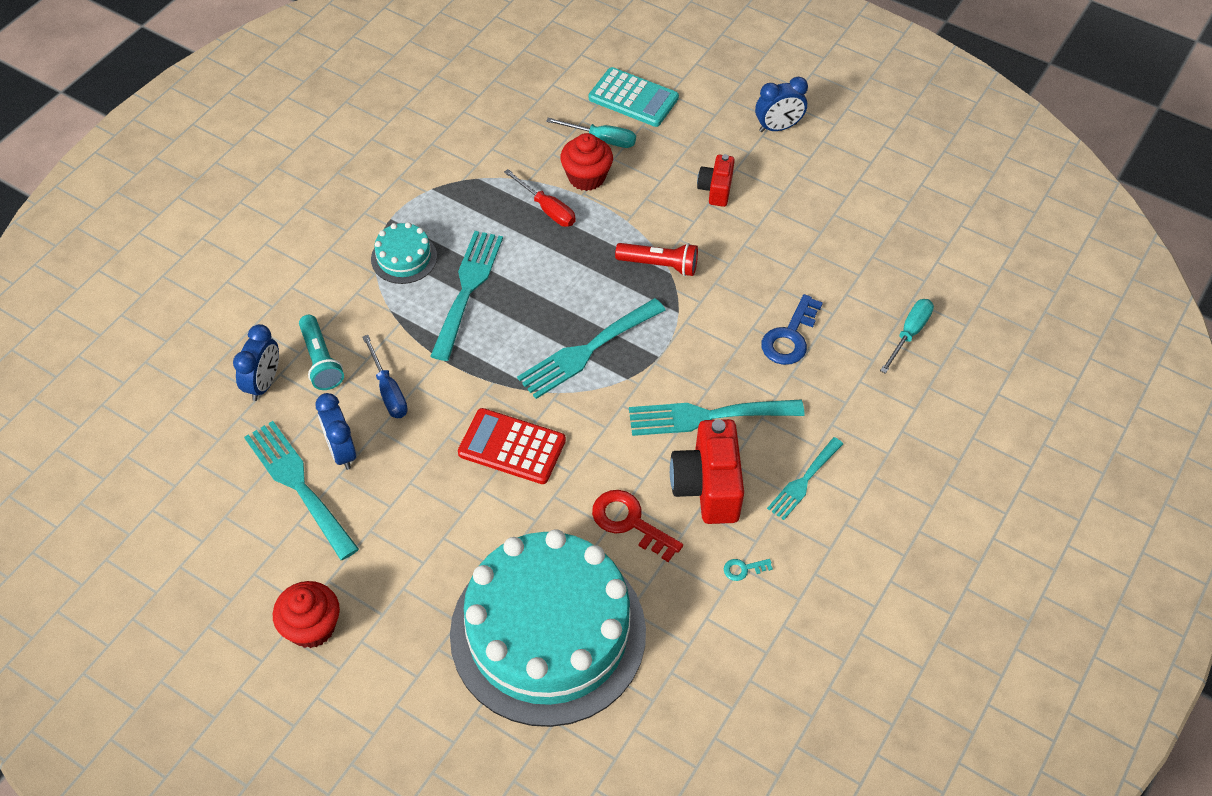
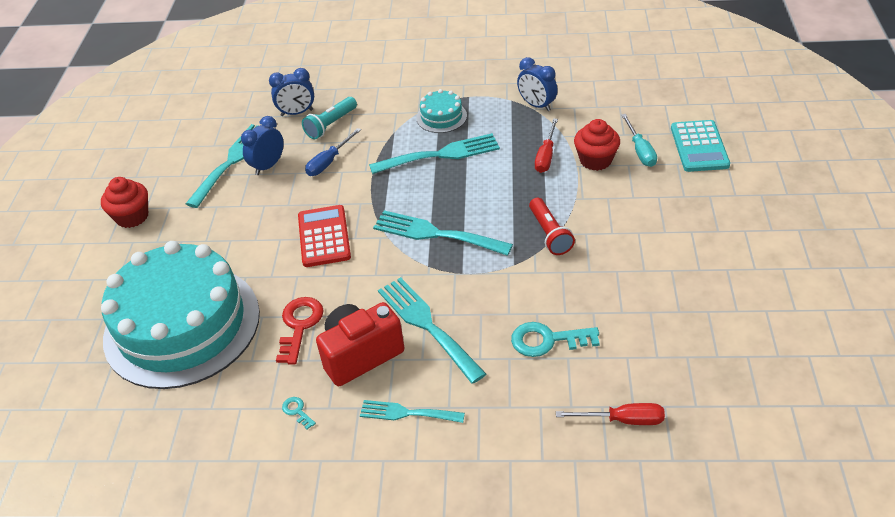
camera: 65 degrees right, 10 degrees down
(715, 190) = (656, 230): red camera -> none
(778, 127) = (764, 235): blue clock -> blue clock (537, 105)
(790, 337) = (547, 340): blue key -> turquoise key
(909, 334) = (623, 420): turquoise screwdriver -> red screwdriver

